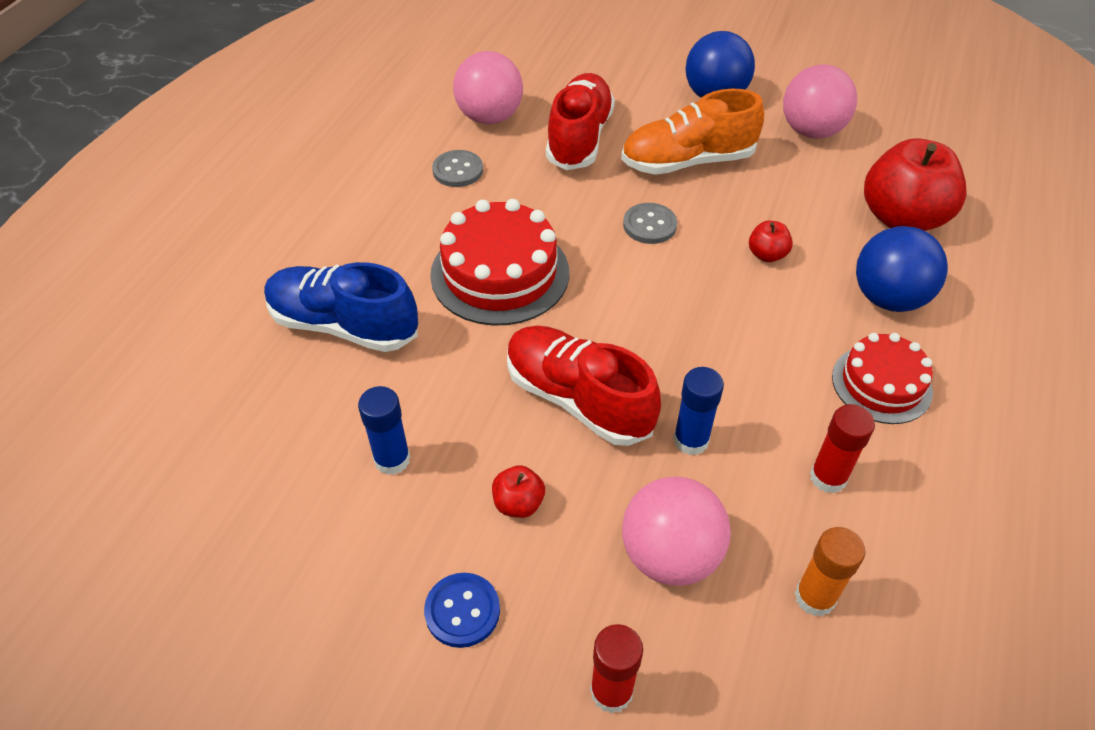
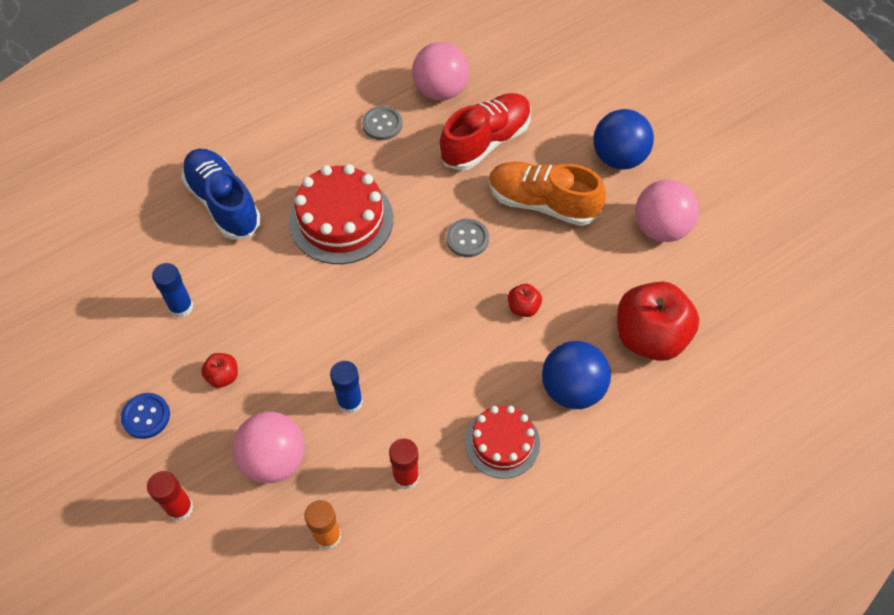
camera: 35 degrees right, 10 degrees up
(578, 399) = (310, 334): red shoe -> none

